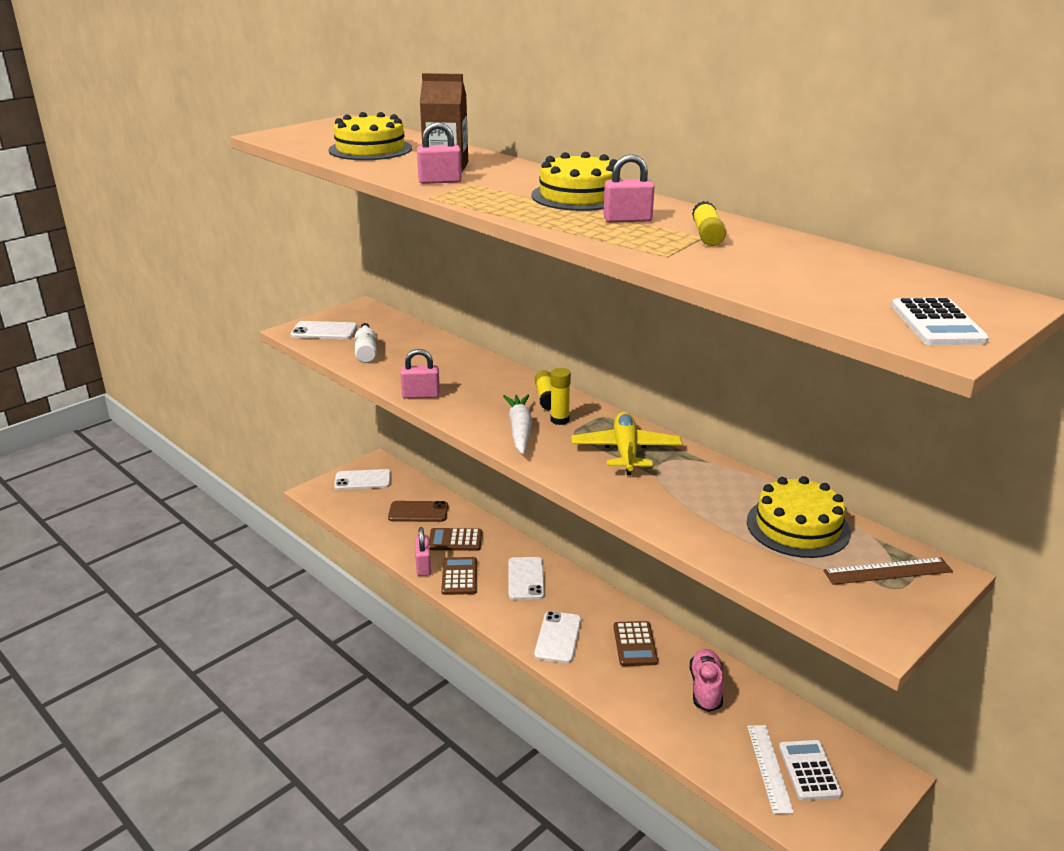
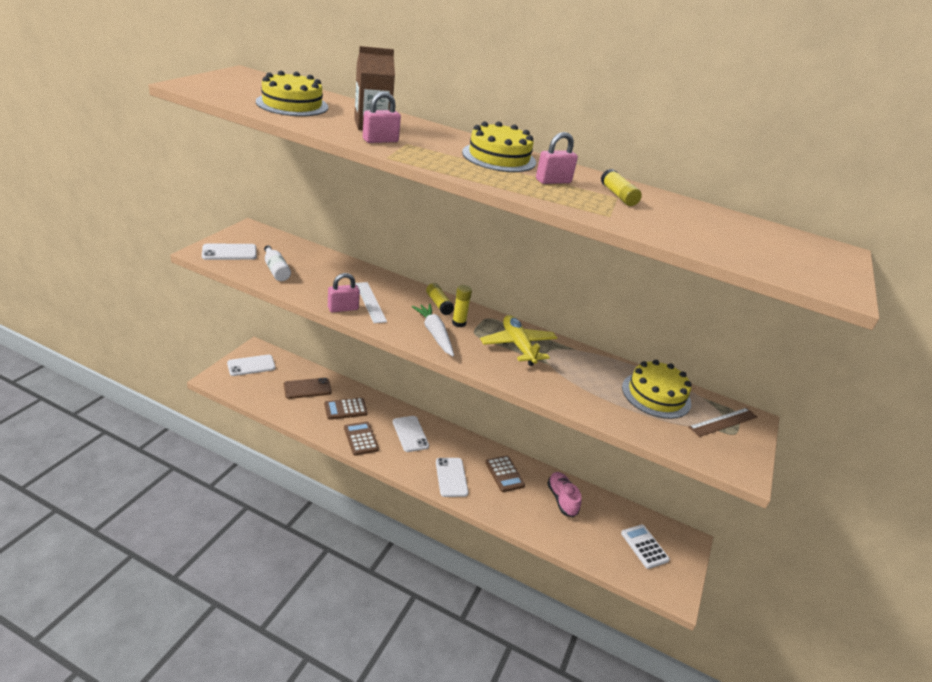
camera: 25 degrees left, 5 degrees up
(423, 566) = (330, 434): pink padlock -> none
(769, 768) = (621, 549): white ruler -> white ruler (370, 302)
(937, 323) = (820, 272): white calculator -> none

